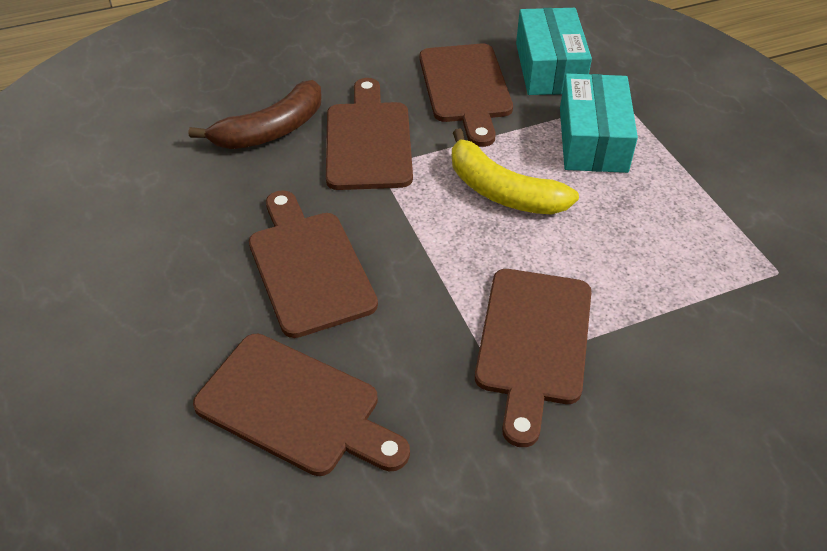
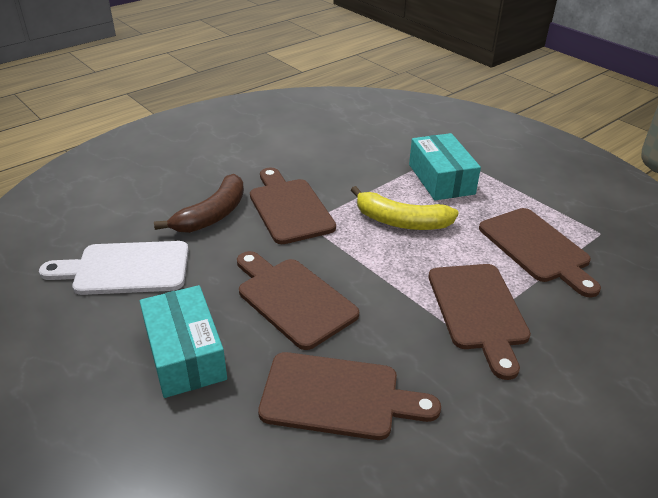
camera: 20 degrees left, 10 degrees down
(139, 180) = (125, 269): none -> white cutting board
(466, 88) = (338, 163): brown cutting board -> brown cutting board (537, 248)
(549, 68) = (387, 141): turquoise box -> turquoise box (185, 354)

